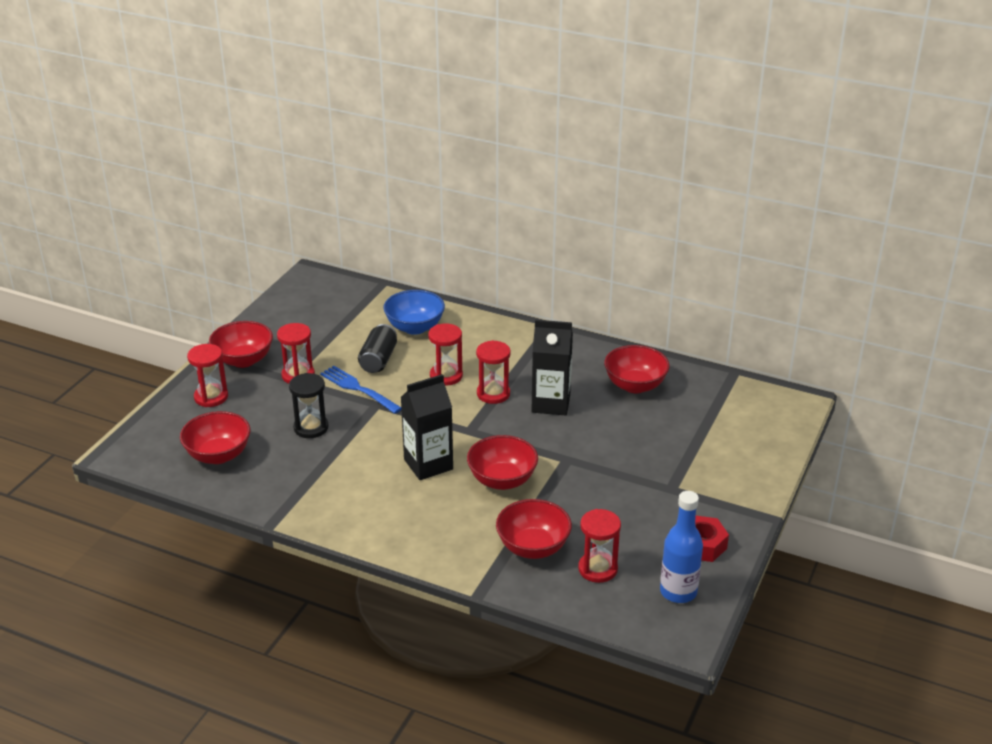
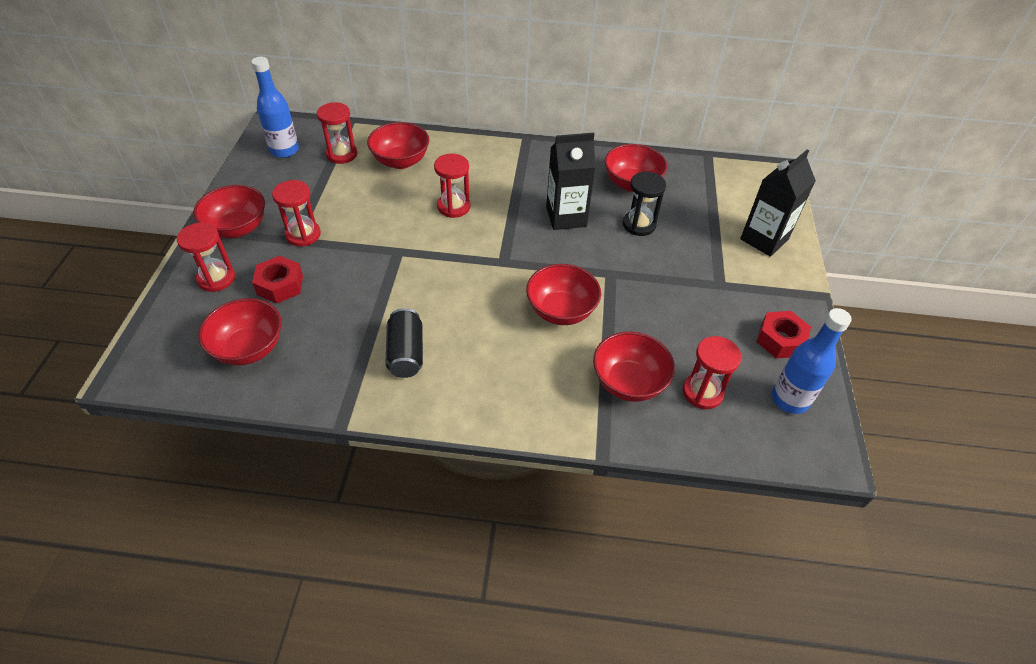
camera: 20 degrees left, 15 degrees up
(262, 412) = (280, 285): none -> red nut
(310, 300) = (284, 150): none -> blue bottle
(311, 428) = (340, 292): black hourglass -> black hourglass (639, 225)
(358, 389) = (372, 238): blue fork -> none
(378, 360) = (379, 202): black can -> black can (406, 353)
(415, 327) = (401, 161): blue bowl -> red bowl
(428, 464) = (480, 309): black carton -> black carton (764, 239)
(493, 394) = (507, 217): red hourglass -> red hourglass (342, 154)

